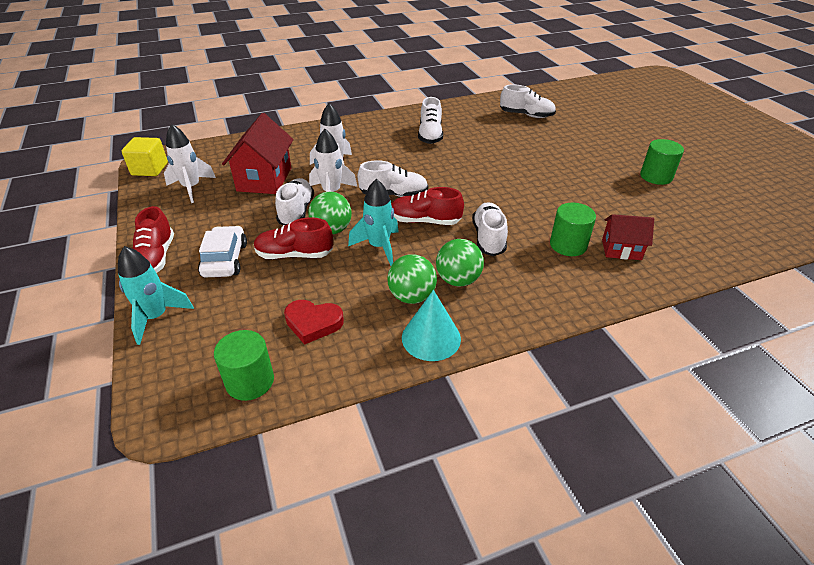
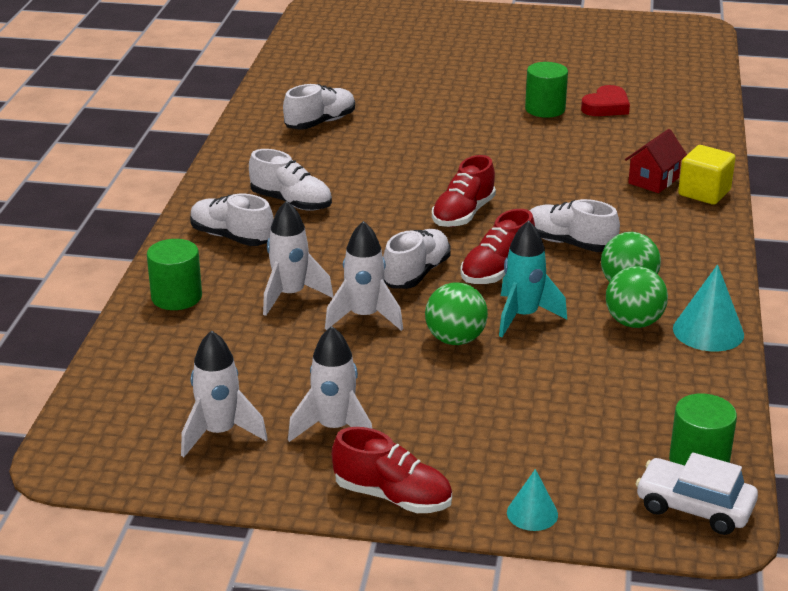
camera: 60 degrees left, 10 degrees down
(150, 169) = (105, 467): yellow cube -> yellow cube (704, 193)
(156, 317) = (532, 513): turquoise rocket -> turquoise cone
(213, 219) = (334, 429): none -> white rocket
(225, 260) = (449, 436): white car -> white car (694, 507)
(264, 179) = (266, 362): red house -> none
(294, 255) = (485, 380): red shoe -> red shoe (463, 214)
(296, 211) = (384, 355): white shoe -> white shoe (232, 237)
(313, 323) = (631, 398): red heart -> red heart (606, 106)
(568, 245) = (621, 204): green cylinder -> green cylinder (176, 297)

